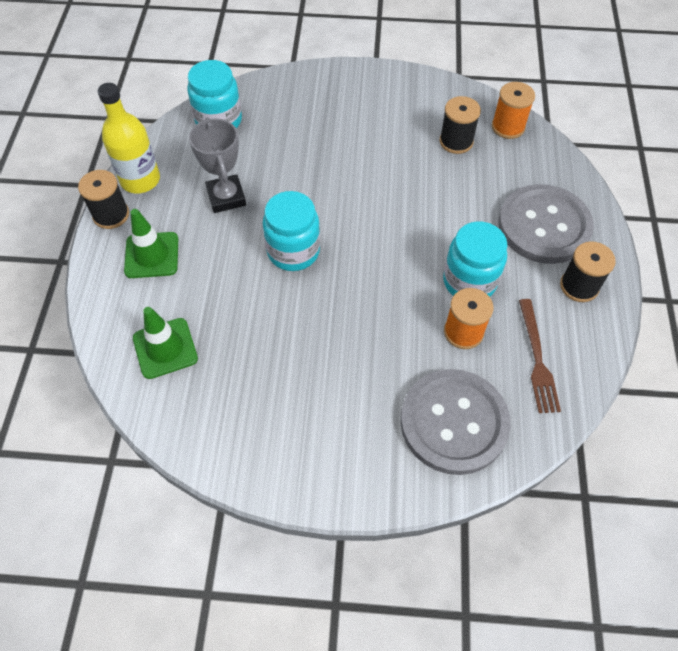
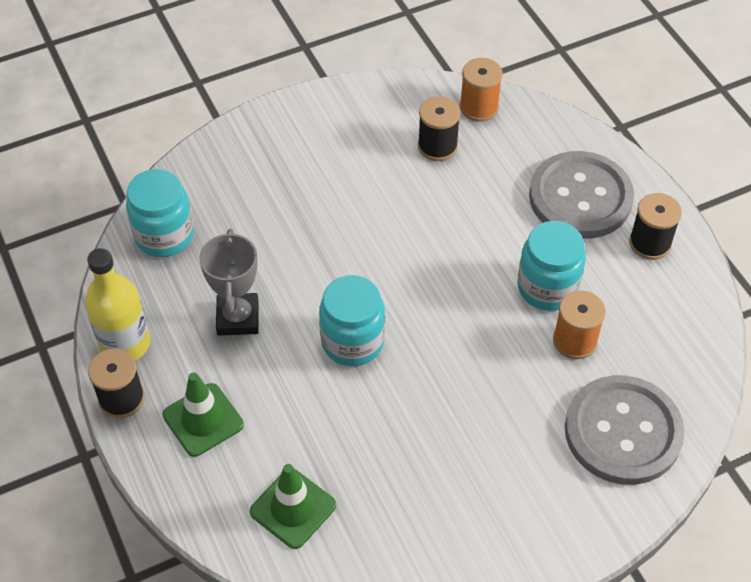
camera: 30 degrees left, 5 degrees down
(226, 197) = (238, 318): grey trophy -> grey trophy turned 45 degrees clockwise
(537, 359) = (657, 333): brown fork -> none

